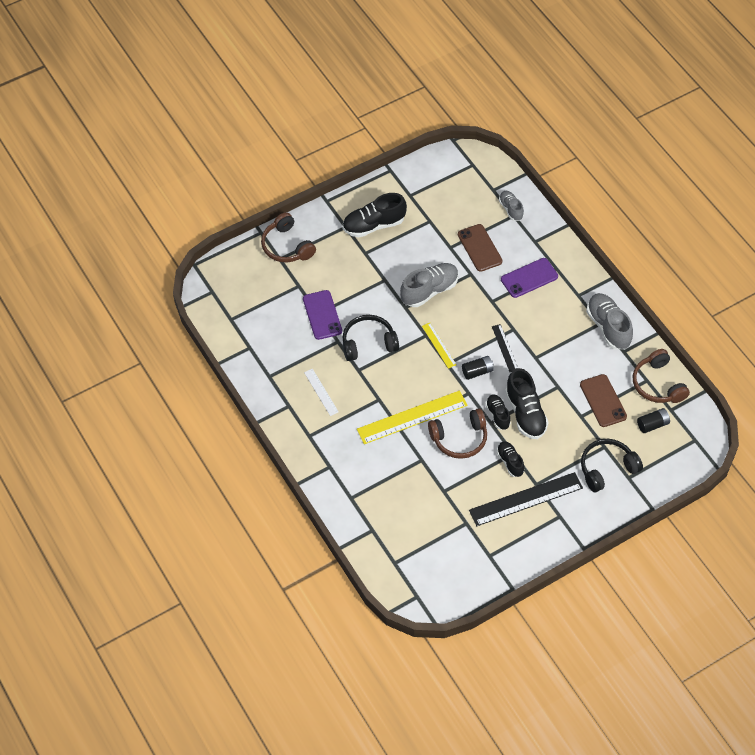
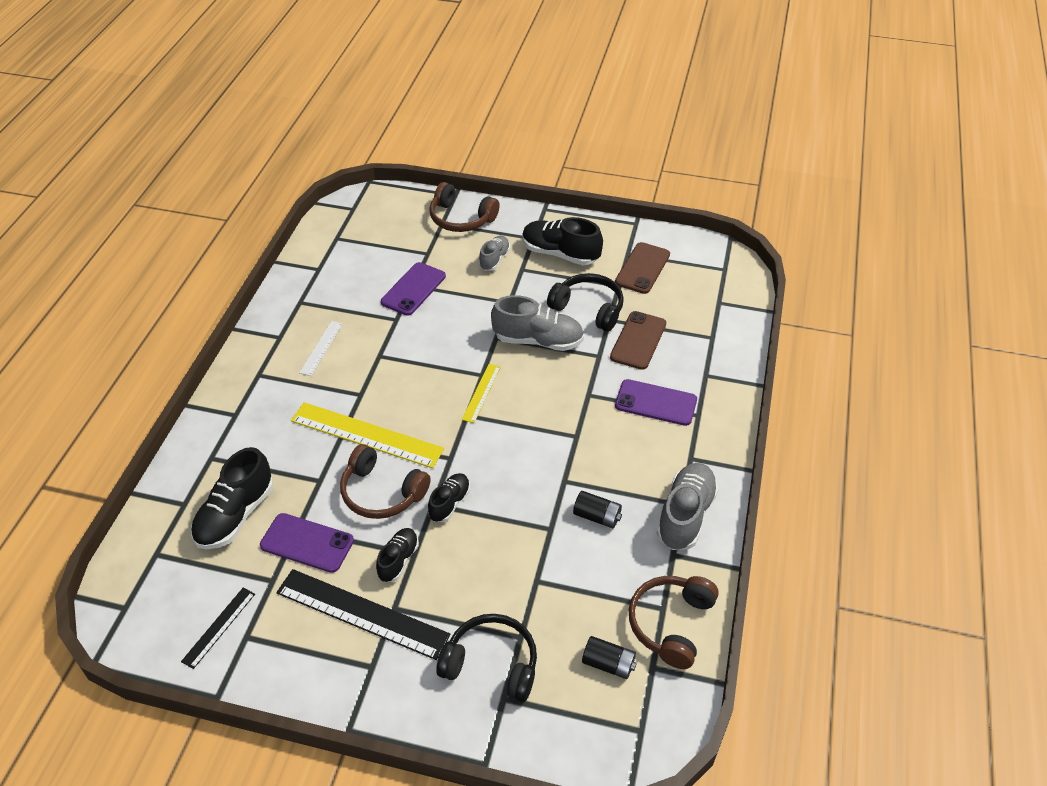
camera: 45 degrees right, 10 degrees down
(287, 246) = (461, 218): brown headphones -> brown headphones turned 75 degrees counterclockwise
(368, 343) = (420, 341): black headphones -> black headphones (588, 308)
(458, 493) = (307, 543): none -> purple phone
(477, 371) = (486, 446): black battery -> black battery (597, 516)
(505, 348) = (543, 446): black ruler -> black ruler (219, 627)
(510, 209) = (716, 330): grey shoe -> grey shoe (494, 259)
(525, 413) = (480, 526): black shoe -> black shoe (235, 515)
(603, 401) = (582, 586): brown phone -> brown phone (642, 268)

